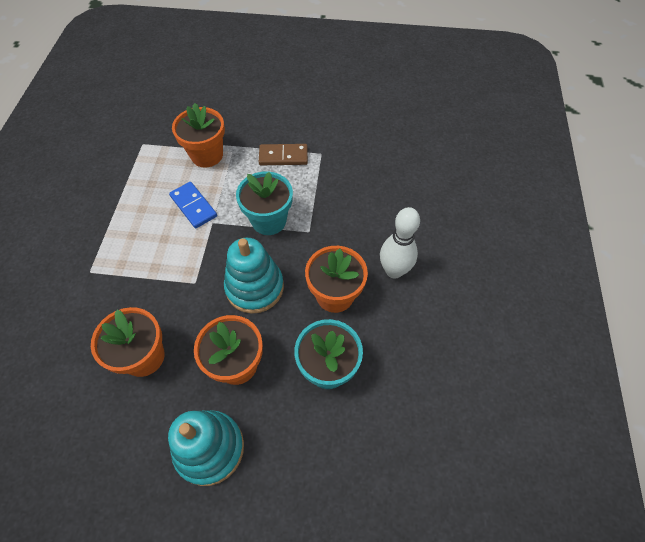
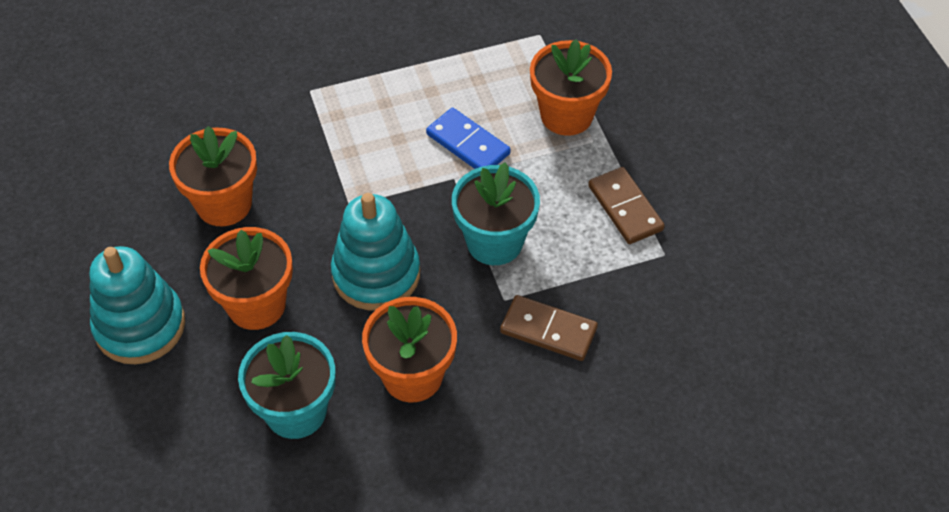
camera: 65 degrees right, 5 degrees down
(193, 206) = (468, 144): blue domino -> blue domino turned 75 degrees counterclockwise
(339, 219) = (548, 330): none -> brown domino
(394, 271) = (494, 438): white bowling pin -> none

